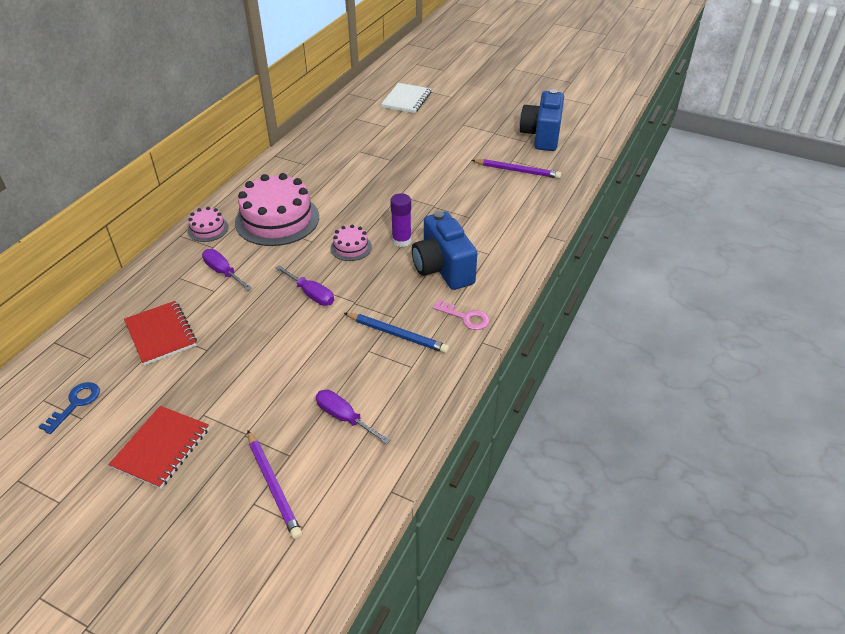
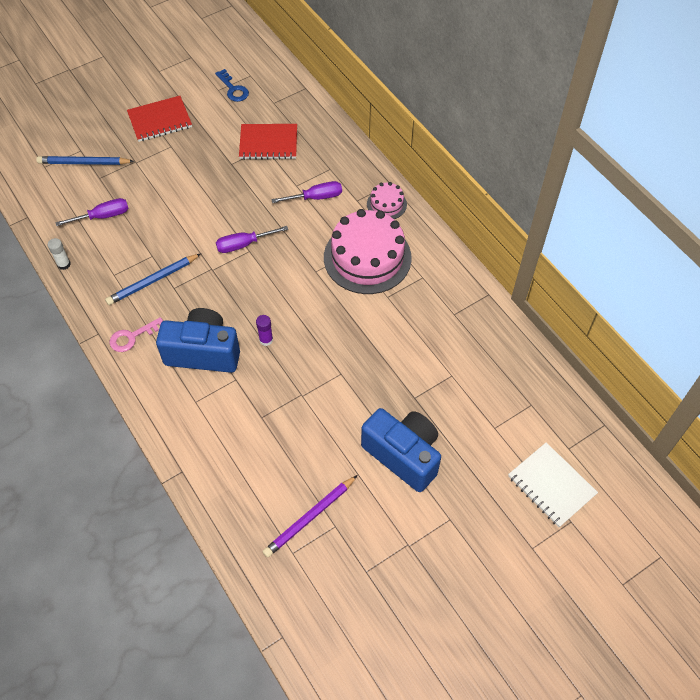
camera: 120 degrees right, 15 degrees up
(161, 448) = (160, 120): red notebook -> red notebook turned 75 degrees counterclockwise
(273, 486) = (84, 163): purple pencil -> blue pencil
(351, 247) = (285, 296): pink cake -> none
(401, 241) = (266, 340): purple glue stick -> purple glue stick, size x0.67
(429, 414) = (64, 264): none -> white glue stick
(541, 136) = (367, 600): blue camera -> blue camera (403, 455)

